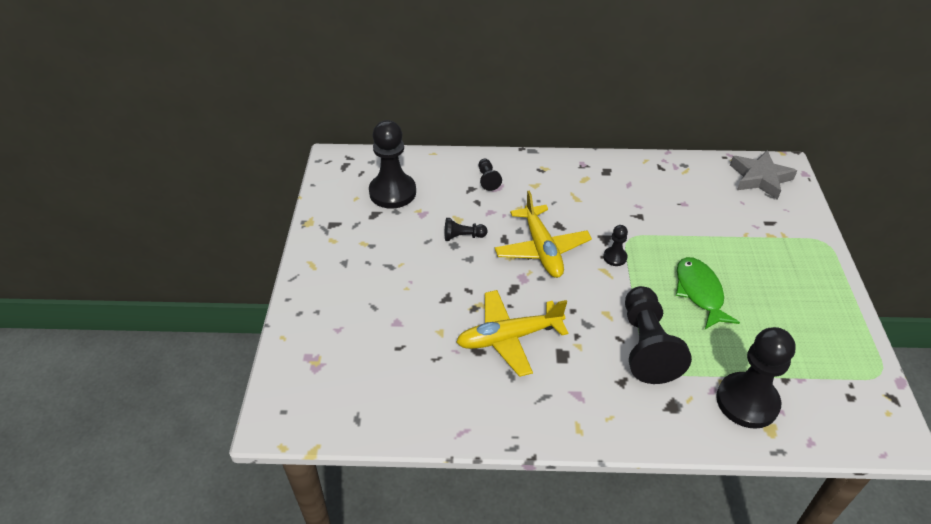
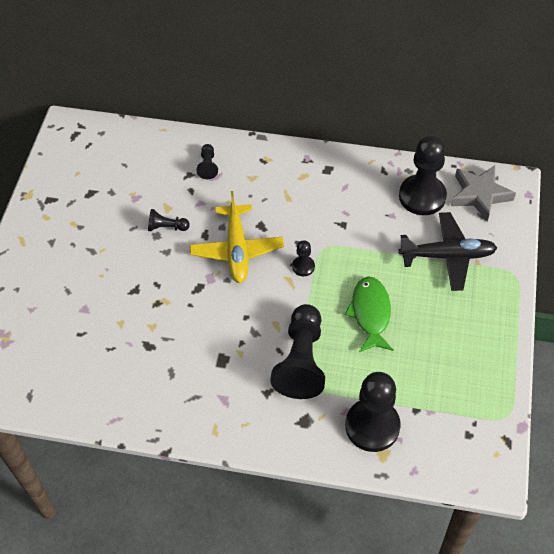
camera: 10 degrees right, 10 degrees up
(392, 192) = (113, 170): black pawn -> black pawn (422, 196)
(509, 338) = (179, 337): yellow plane -> none
(753, 232) = (447, 256): none -> black plane

